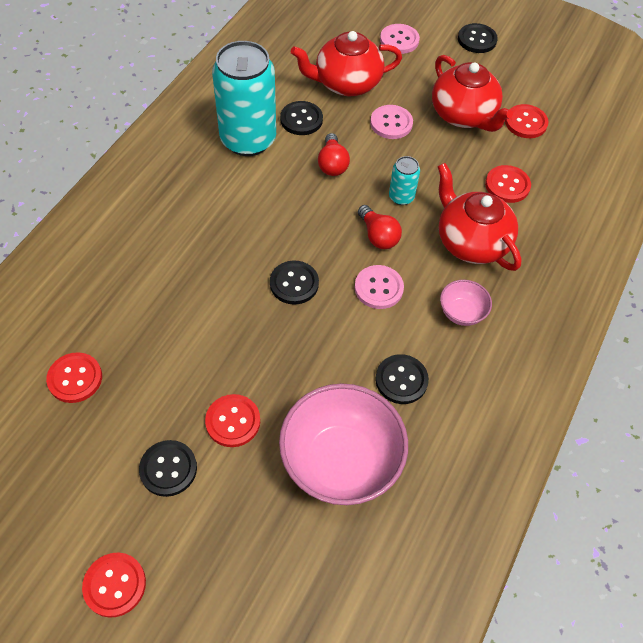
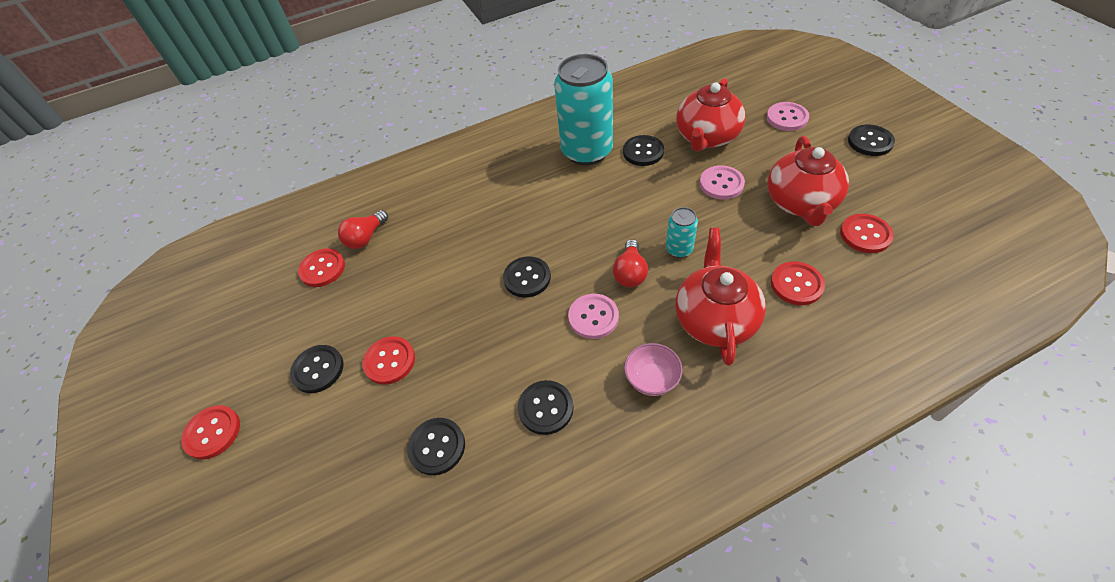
camera: 45 degrees right, 5 degrees down
(332, 164) = (640, 197): red light bulb -> red light bulb (366, 237)
(341, 462) = (437, 447): pink bowl -> black button
(346, 83) = (707, 137): red teapot -> red teapot turned 90 degrees counterclockwise

